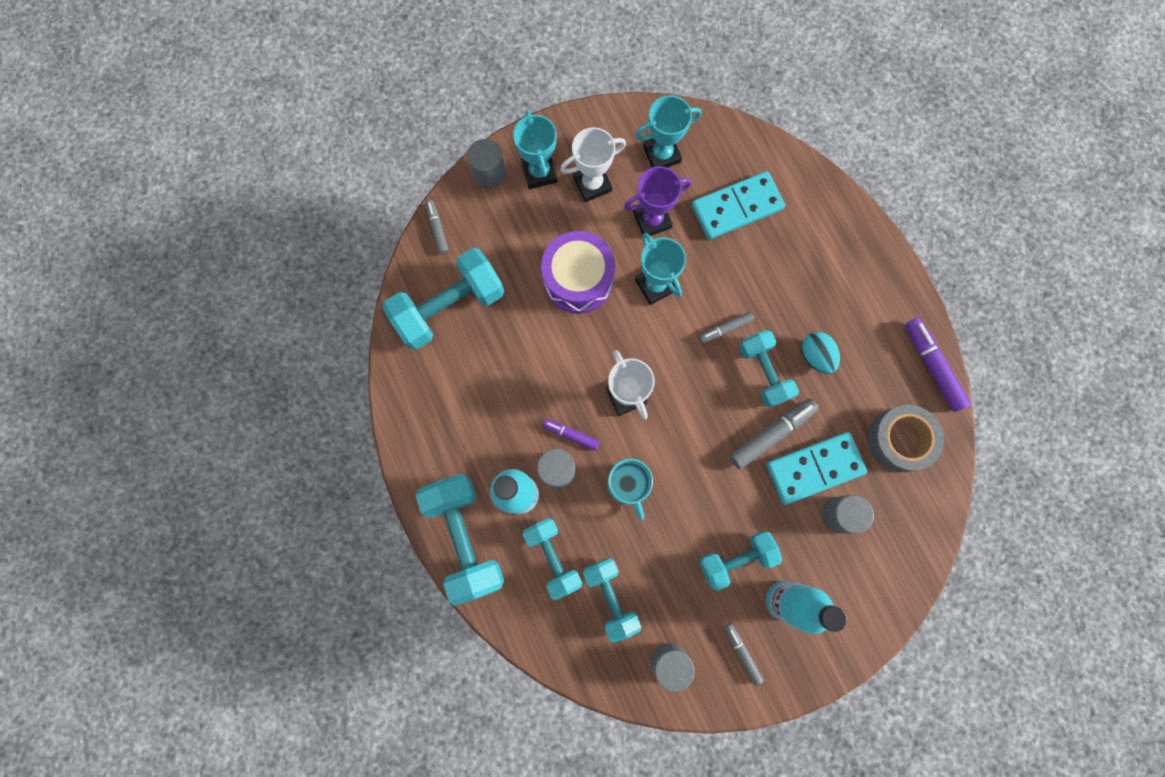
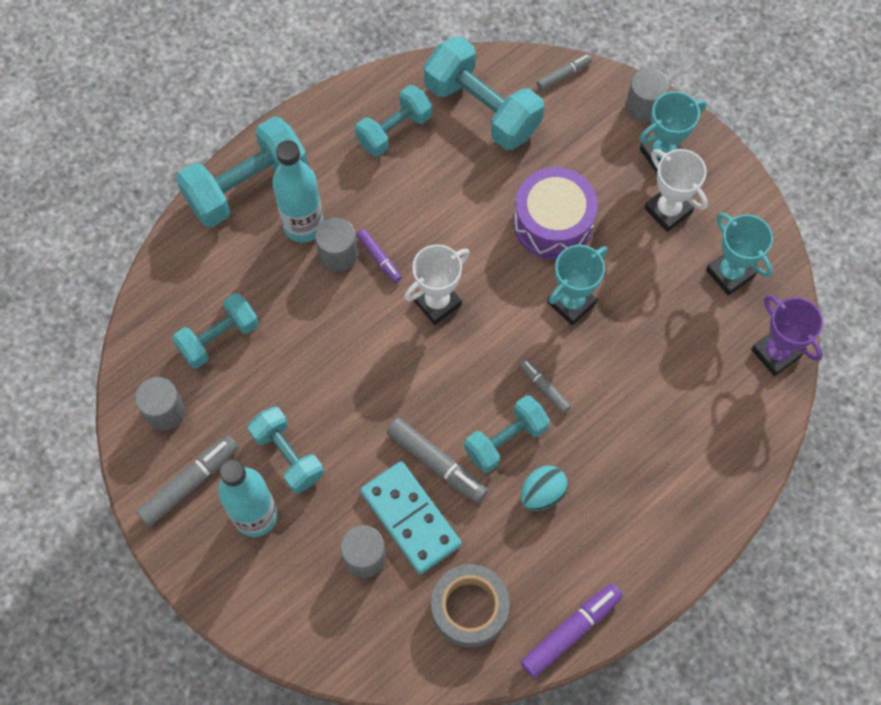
camera: 75 degrees right, 10 degrees down
(553, 557) = (247, 272): turquoise dumbbell -> turquoise dumbbell (394, 130)
(571, 435) = (379, 258): purple marker -> purple marker turned 135 degrees clockwise
(628, 485) = (340, 327): turquoise mug -> none
(652, 220) = (647, 281): purple trophy -> purple trophy (776, 353)
(737, 207) = (694, 368): turquoise domino -> none
(742, 653) = (190, 483): grey marker -> grey marker, size x1.70

